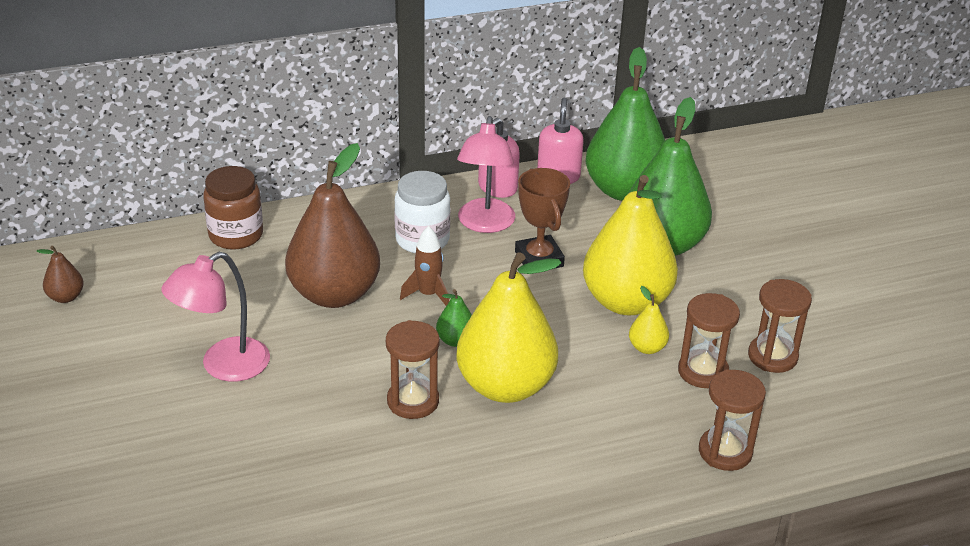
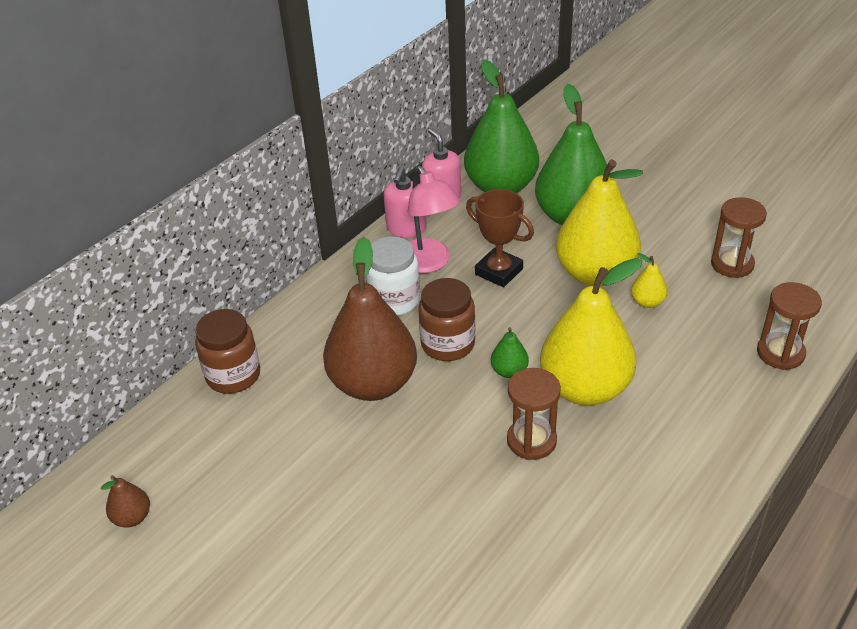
camera: 30 degrees left, 5 degrees up
(223, 366) = (347, 500): pink lamp -> none
(428, 294) = (448, 344): brown rocket -> brown jar
(703, 371) = (702, 300): brown hourglass -> none

